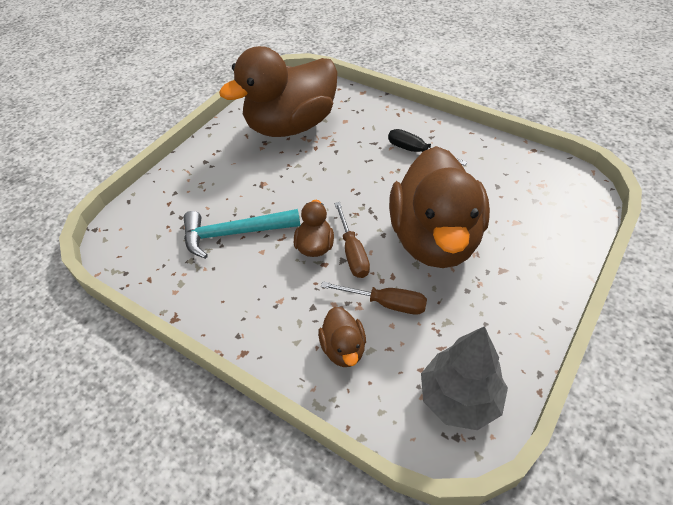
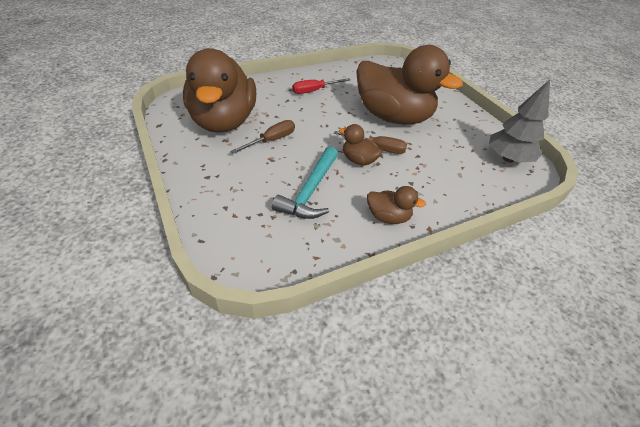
camera: 65 degrees left, 5 degrees down
(343, 348) = (453, 183): brown duck -> brown duck (388, 217)
(386, 303) = (428, 154): brown screwdriver -> brown screwdriver (271, 140)
(416, 151) = (314, 91): black screwdriver -> red screwdriver

